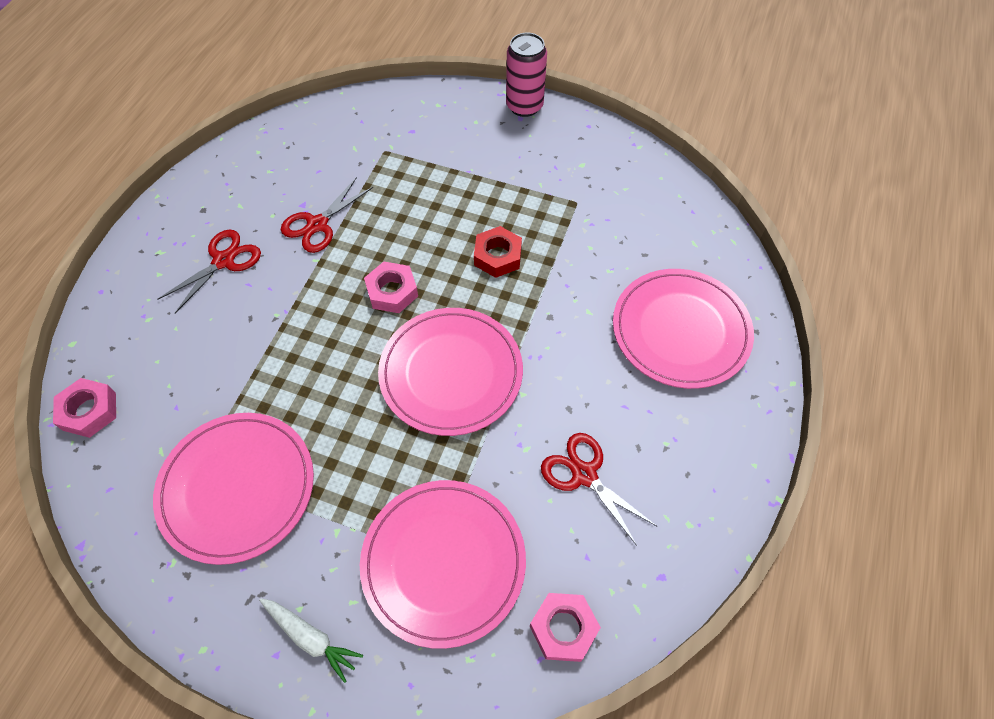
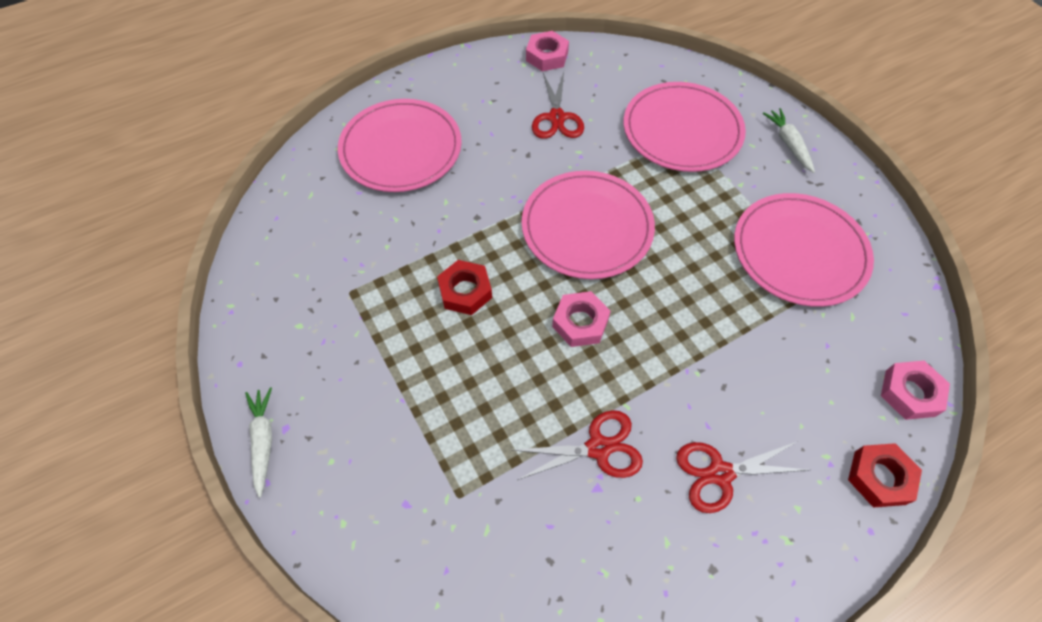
camera: 140 degrees left, 0 degrees up
(102, 329) = (879, 477): none -> red nut
(524, 106) = (263, 441): pink can -> white carrot
(563, 628) = (638, 68): pink nut -> pink nut (547, 56)

